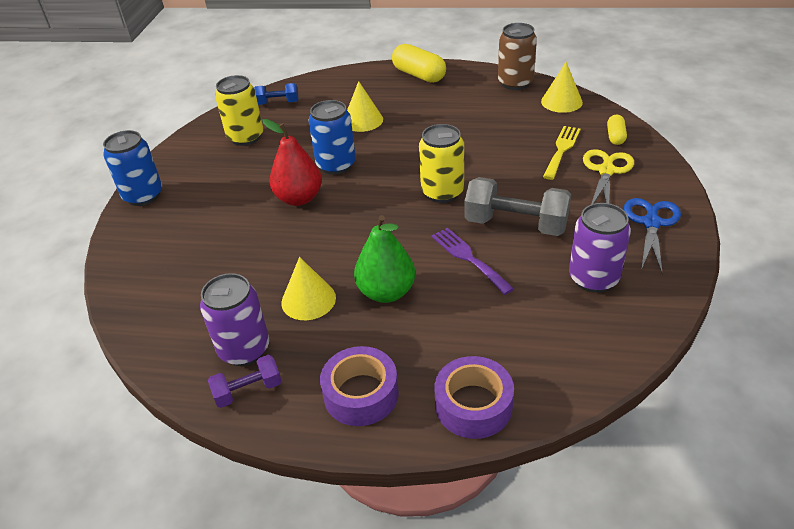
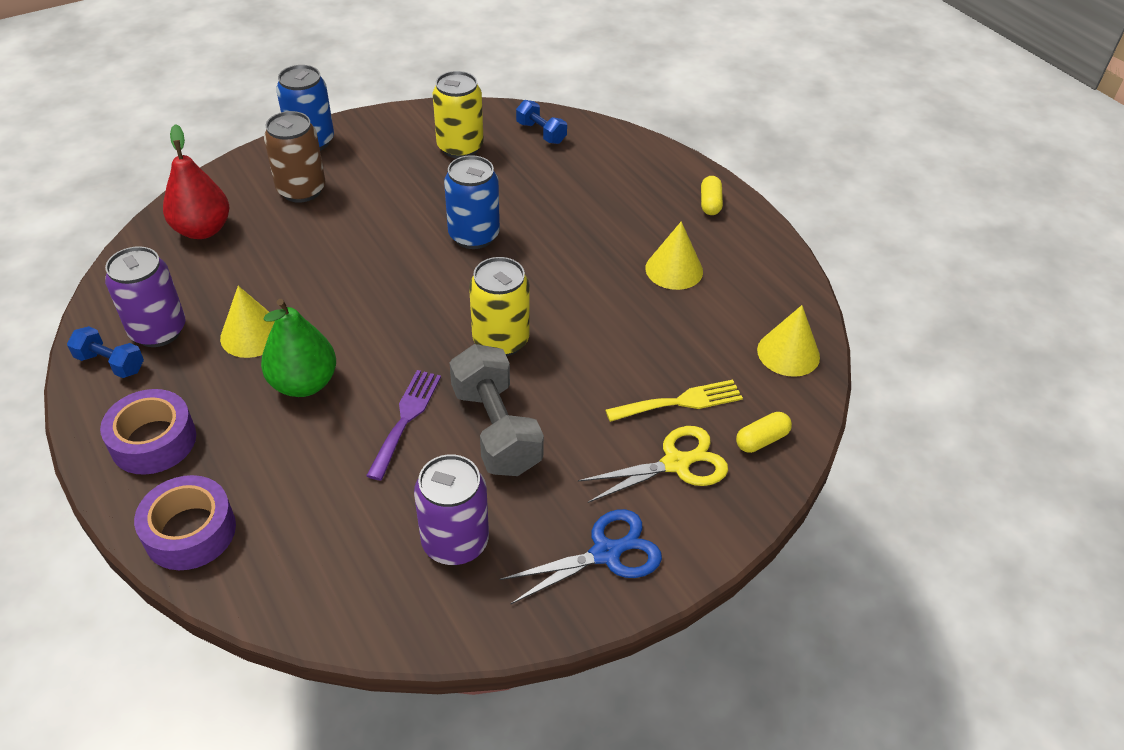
camera: 45 degrees right, 5 degrees up
(248, 390) = (110, 363): purple dumbbell -> blue dumbbell
(299, 198) = (395, 241): red pear -> red pear (203, 230)
(363, 120) = (573, 210): yellow cone -> yellow cone (674, 269)
(419, 75) = (710, 203): yellow capsule -> yellow capsule, size x0.55
(515, 83) = (785, 291): brown can -> brown can (301, 190)

